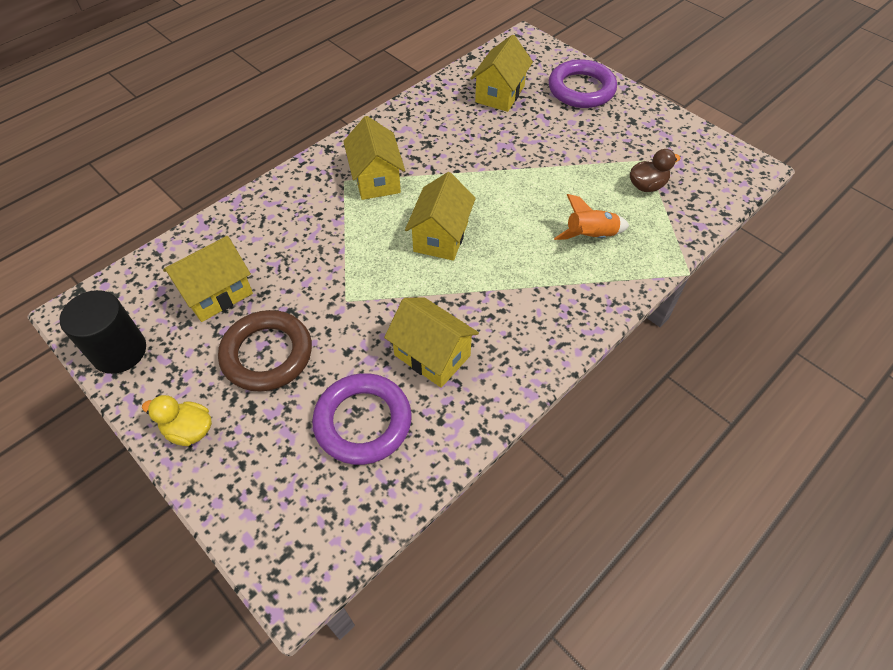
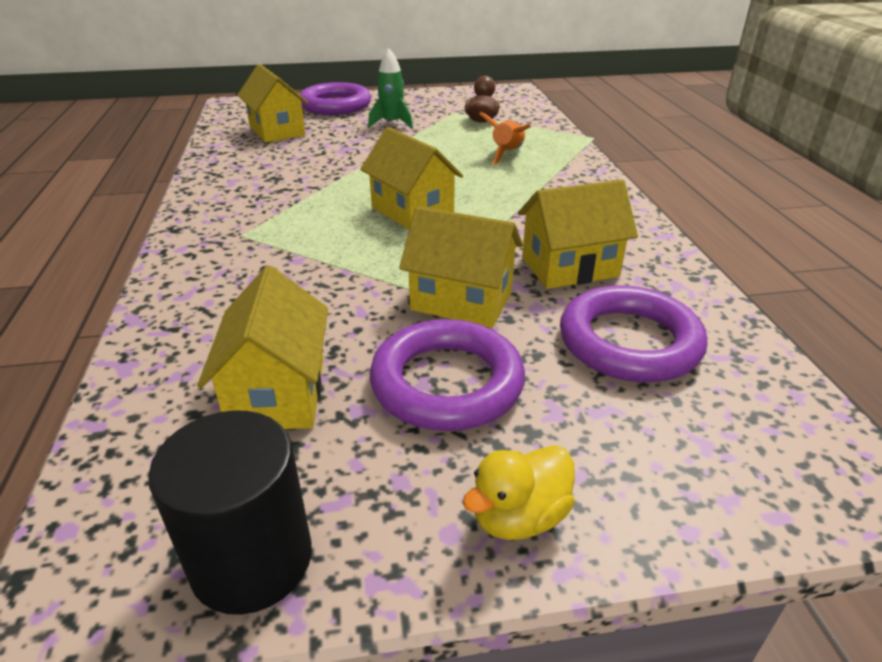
camera: 55 degrees left, 20 degrees down
(267, 354) = (447, 383): brown ring -> purple ring
(376, 179) = (274, 217): yellow house -> yellow house (461, 301)
(580, 140) = (392, 123): none -> green rocket

